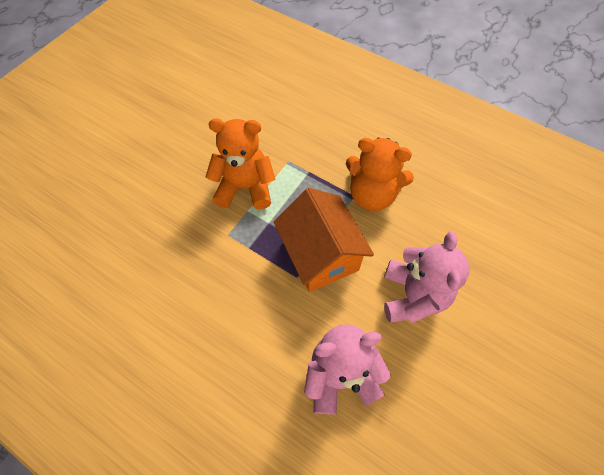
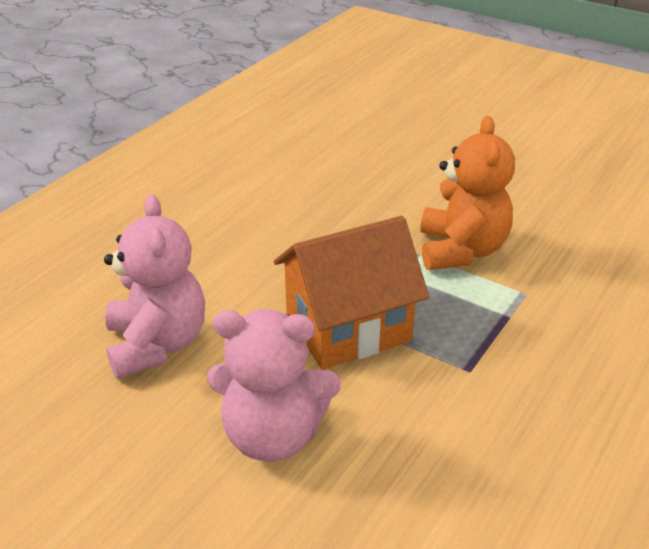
camera: 90 degrees right, 25 degrees down
(372, 195) = (476, 394): orange teddy bear -> none

